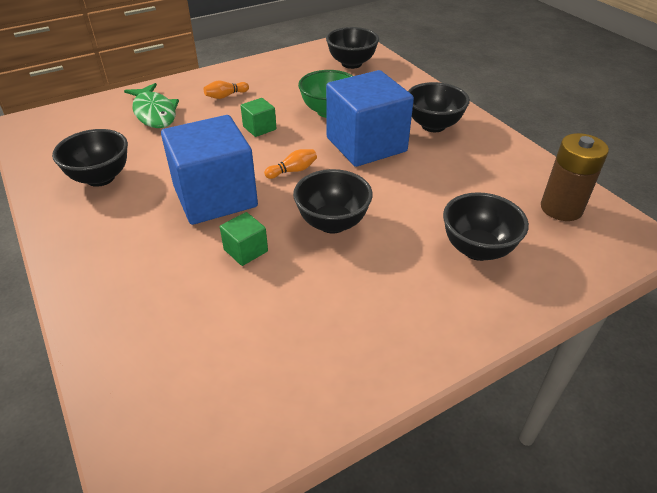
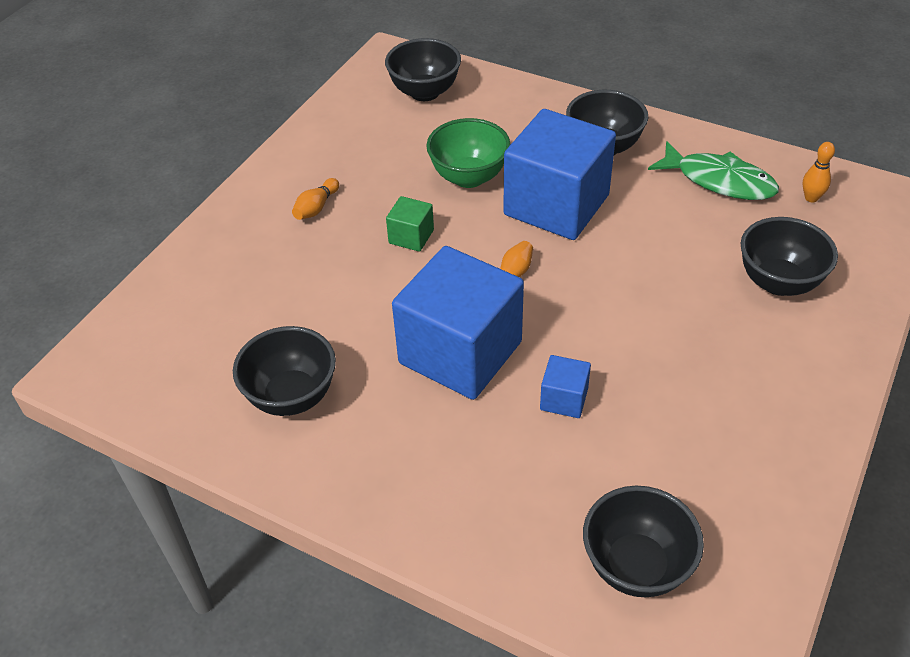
camera: 30 degrees left, 5 degrees up
(154, 113) = (250, 274): green fish -> green fish (719, 181)
(245, 250) = (564, 399): green cube -> blue cube
(332, 223) = (618, 322): black bowl -> black bowl (636, 566)
(561, 208) = (811, 198): brown battery -> orange bowling pin

